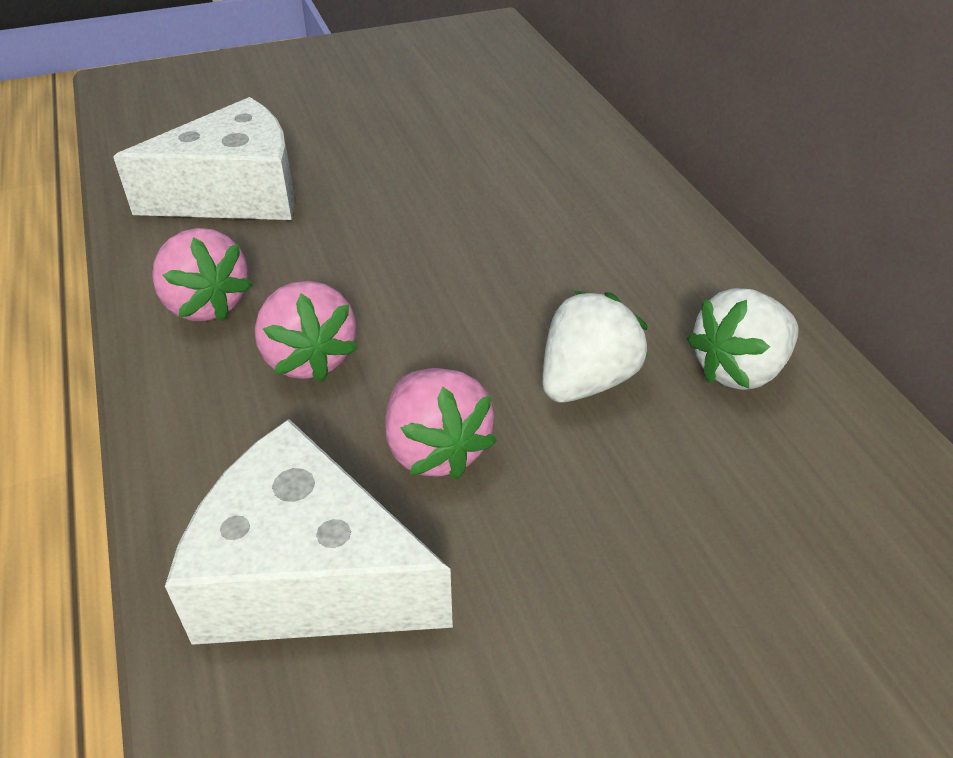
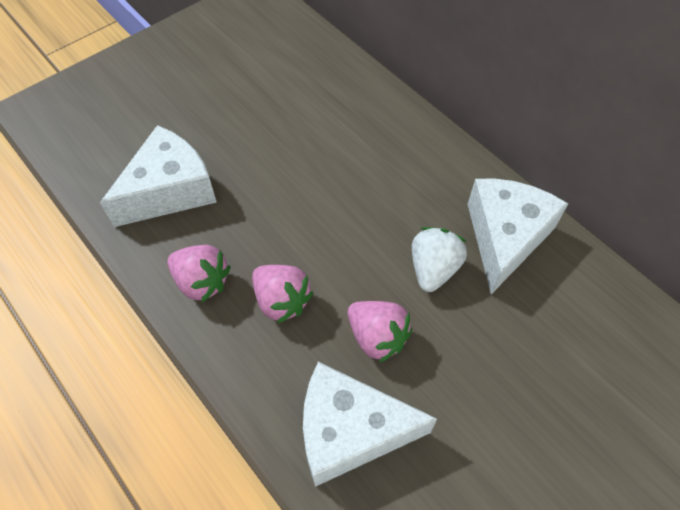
camera: 20 degrees left, 15 degrees up
(739, 370) = (505, 237): white strawberry -> white cheese

